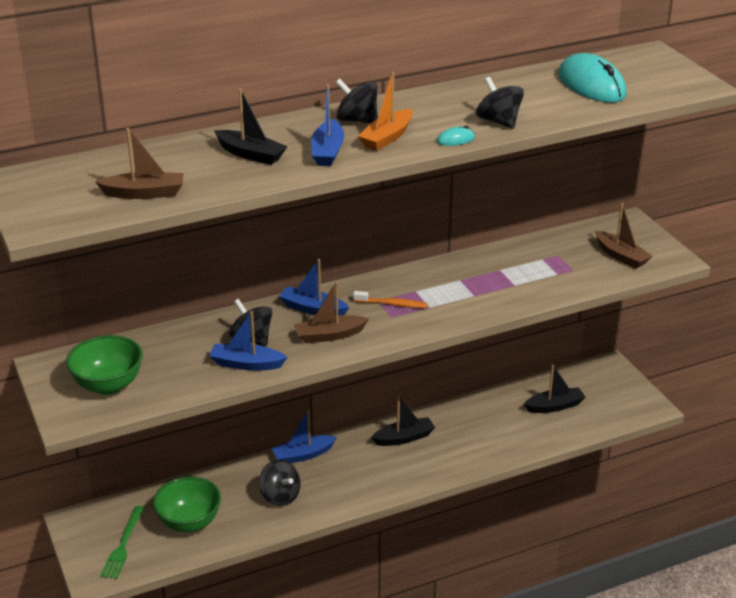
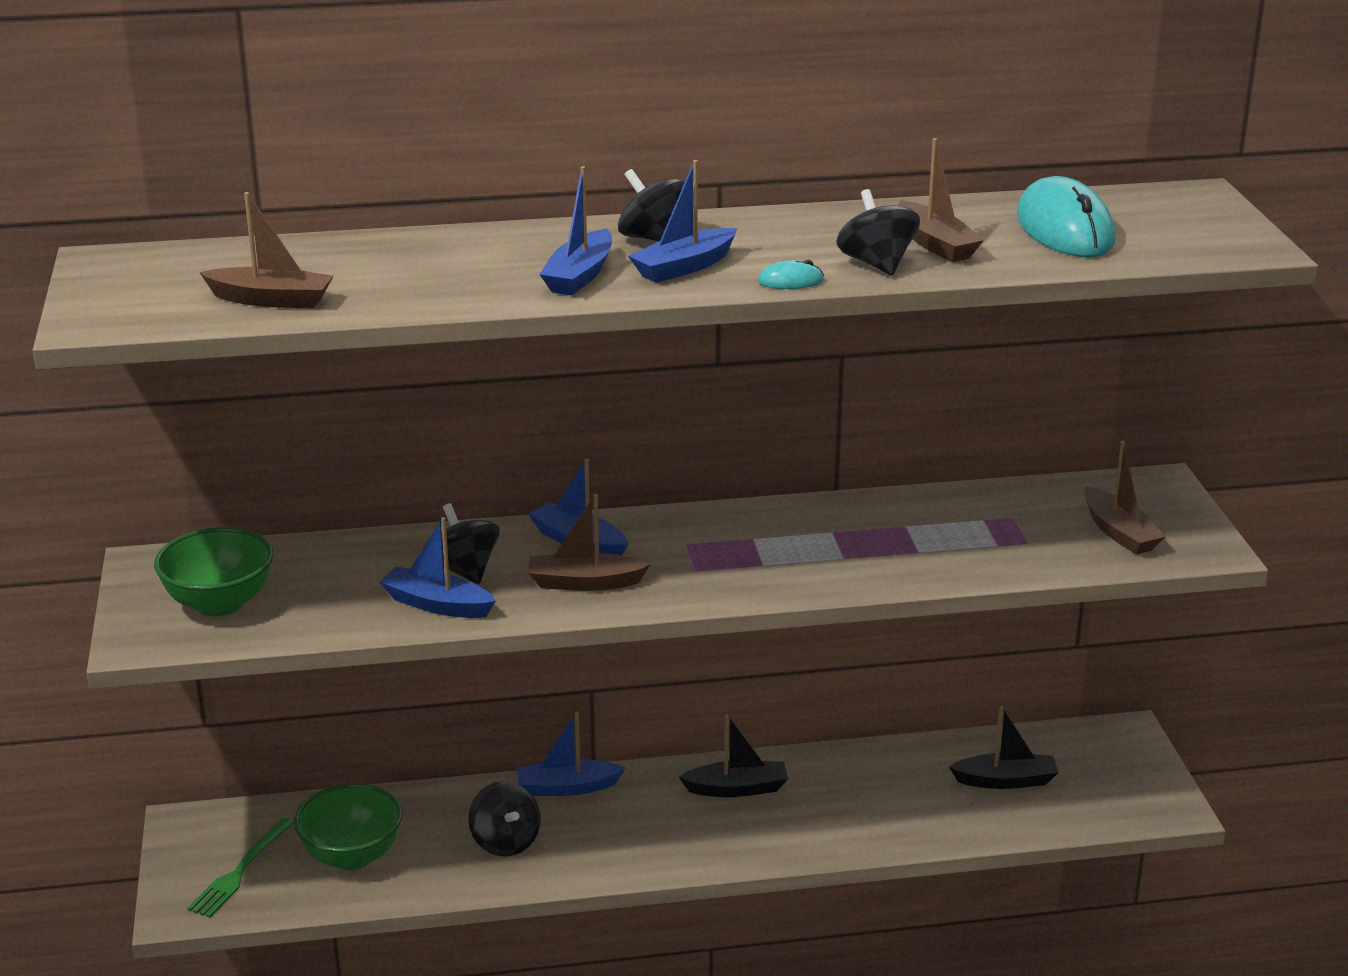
camera: 15 degrees right, 5 degrees down
(251, 154) = (461, 267): black boat -> none
(387, 138) = (684, 267): orange boat -> blue boat
(392, 304) = (706, 552): orange toothbrush -> none
(524, 104) = (935, 244): none -> brown boat

